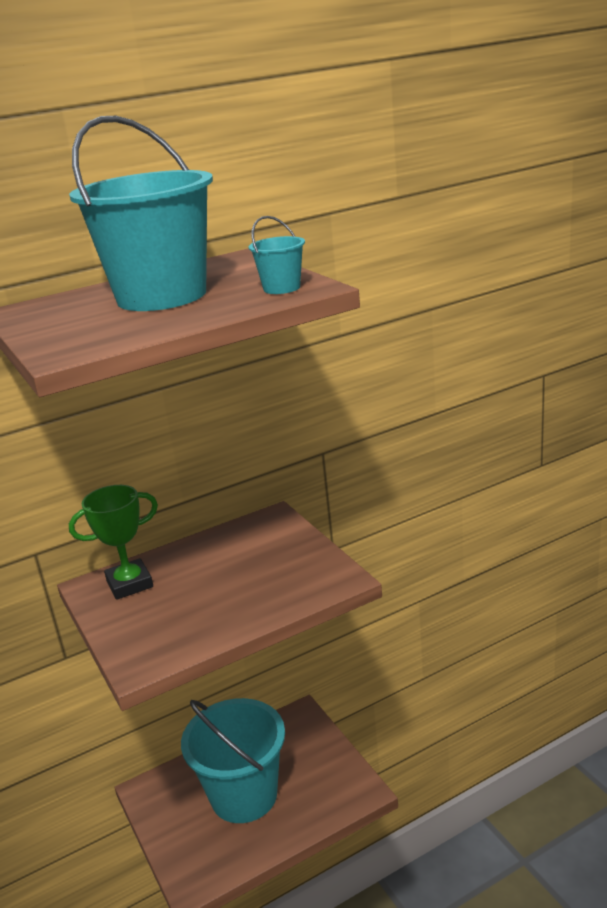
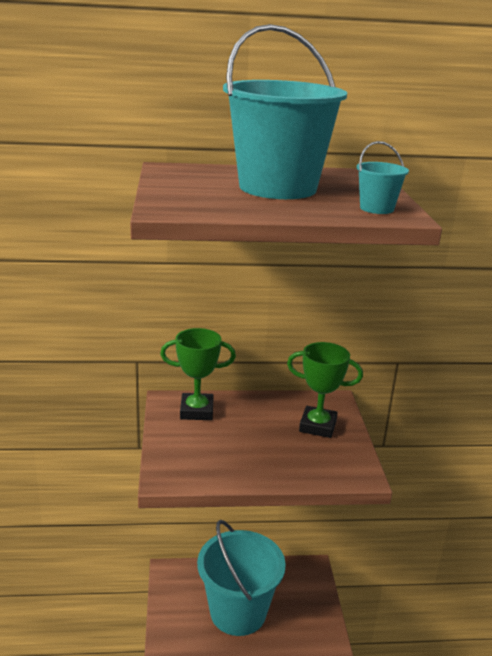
camera: 20 degrees right, 0 degrees up
(271, 549) = (317, 426): none -> green trophy

